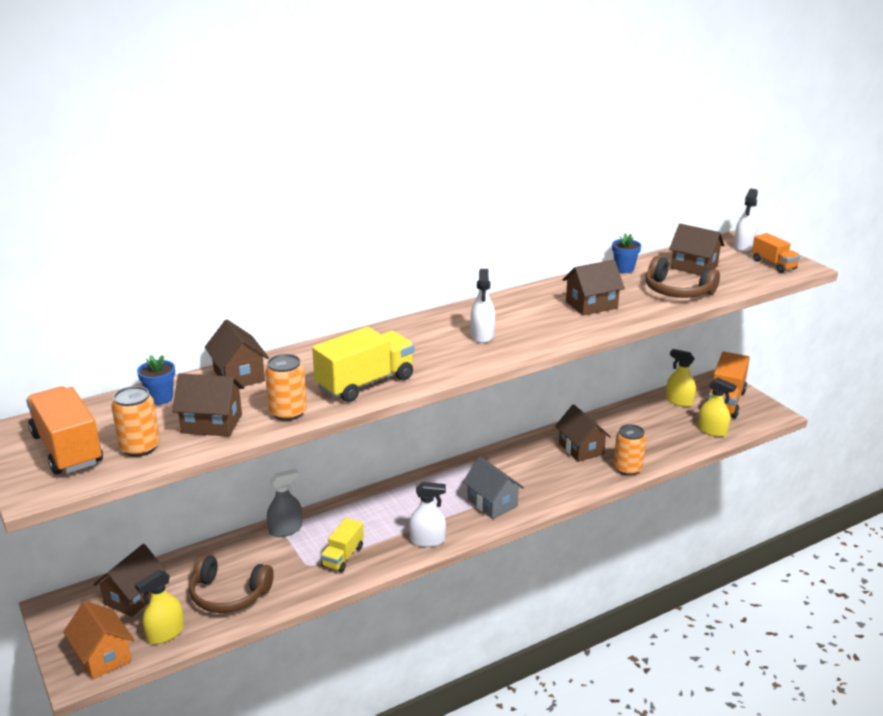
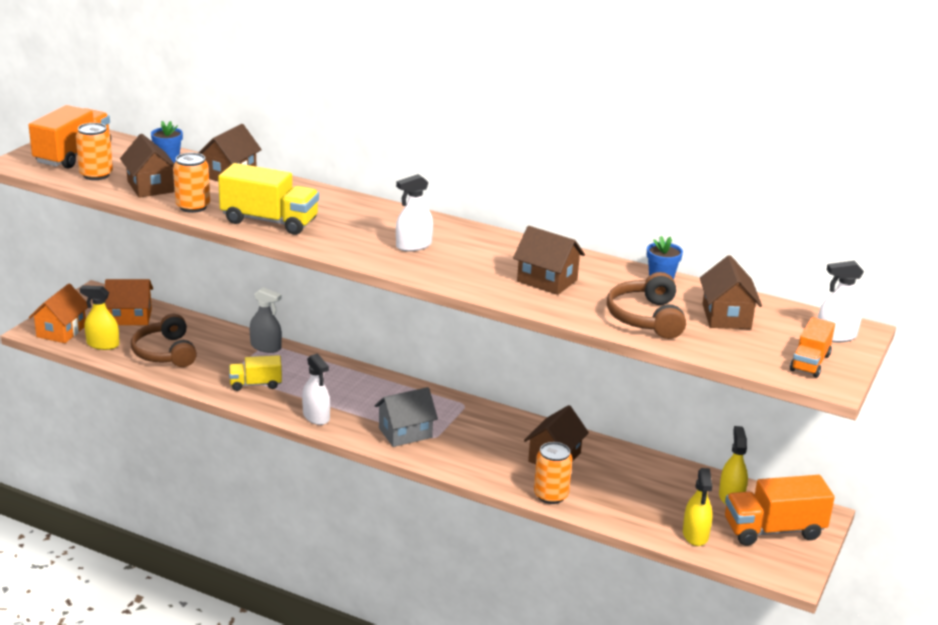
camera: 55 degrees right, 0 degrees up
(133, 597) = (130, 317): brown house -> orange house
(492, 503) = (405, 433): grey house -> grey house turned 45 degrees clockwise

